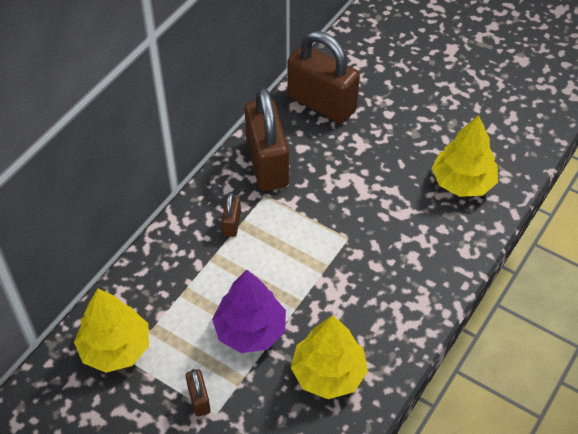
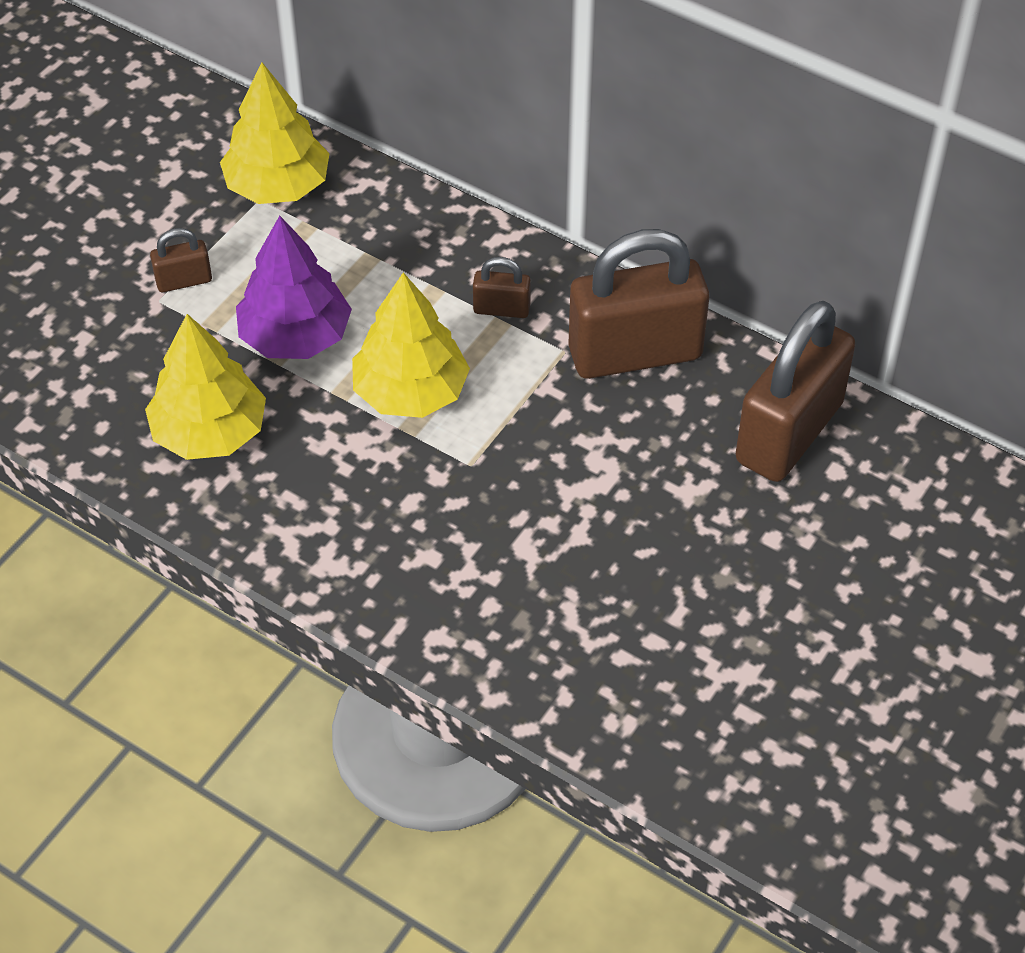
camera: 90 degrees right, 0 degrees up
(463, 182) = (601, 648): yellow tree -> yellow tree (410, 392)

